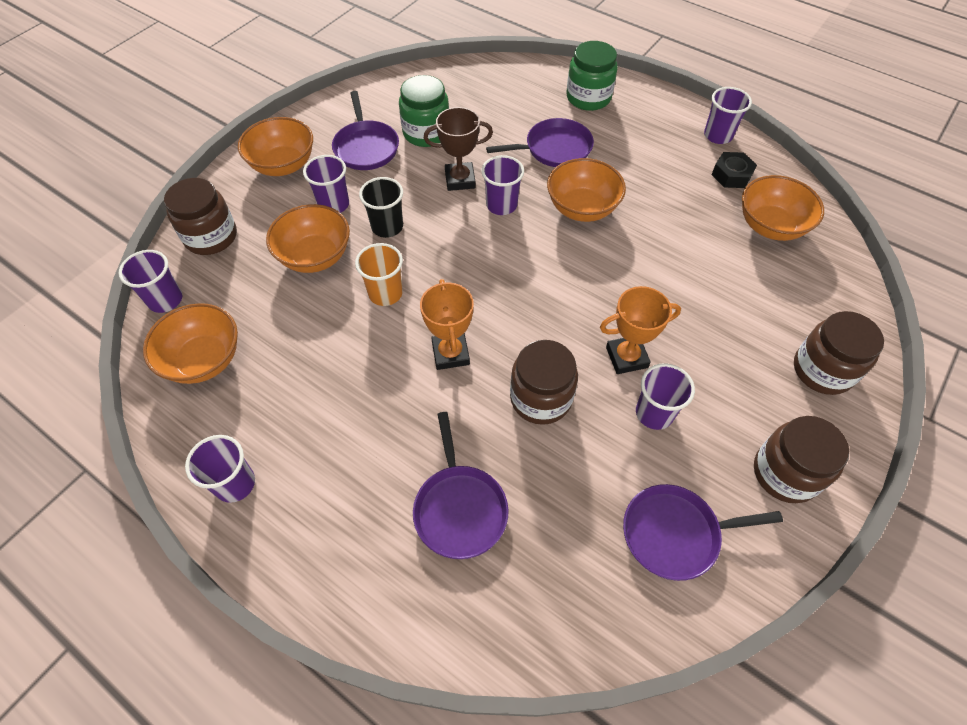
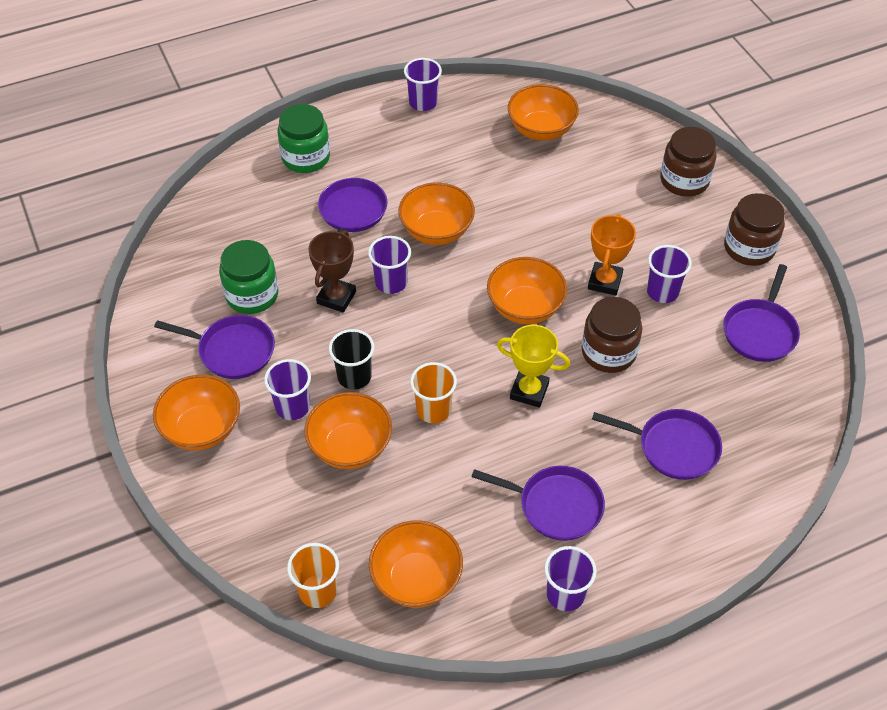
camera: 60 degrees left, 5 degrees down
(165, 300) = (318, 591): purple cup -> orange cup
(211, 237) = (258, 526): brown jar -> none
(331, 432) = (556, 506): none -> purple pan
(450, 353) = (529, 391): orange trophy -> yellow trophy
(545, 308) = (525, 307): none -> orange bowl
(731, 175) = (472, 120): black nut -> none

